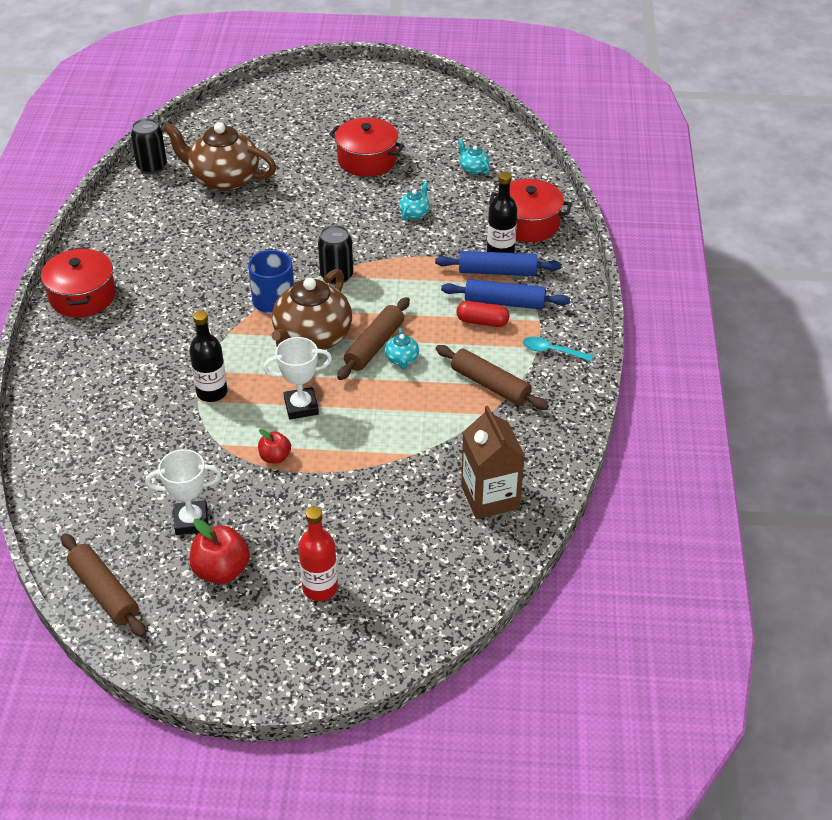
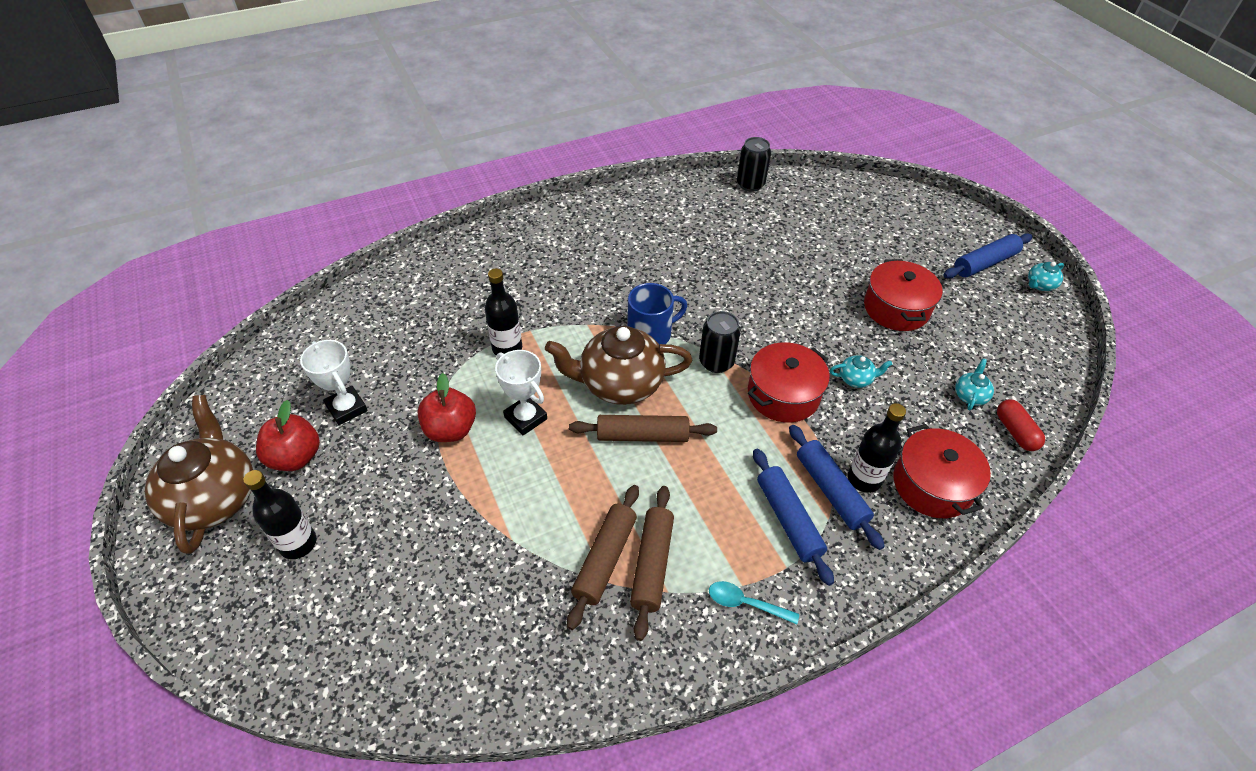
camera: 60 degrees right, 5 degrees up
(82, 296) = (568, 221): red pot -> red pot (783, 394)
(104, 592) = (246, 391): brown rolling pin -> brown rolling pin (605, 559)
(223, 179) = (775, 230): brown teapot -> brown teapot (215, 497)
(275, 457) = (450, 429): red apple -> red apple, size x1.67
(320, 588) = (298, 543): red bottle -> black bottle
(364, 95) = (985, 263): none -> blue rolling pin
(402, 359) = (638, 467): turquoise teapot -> turquoise teapot (1040, 285)
(482, 322) = (743, 512): red capsule -> red capsule (1015, 432)
(490, 497) = (483, 642): brown carton -> none
(552, 351) = (746, 603): turquoise spoon -> turquoise spoon turned 60 degrees counterclockwise

